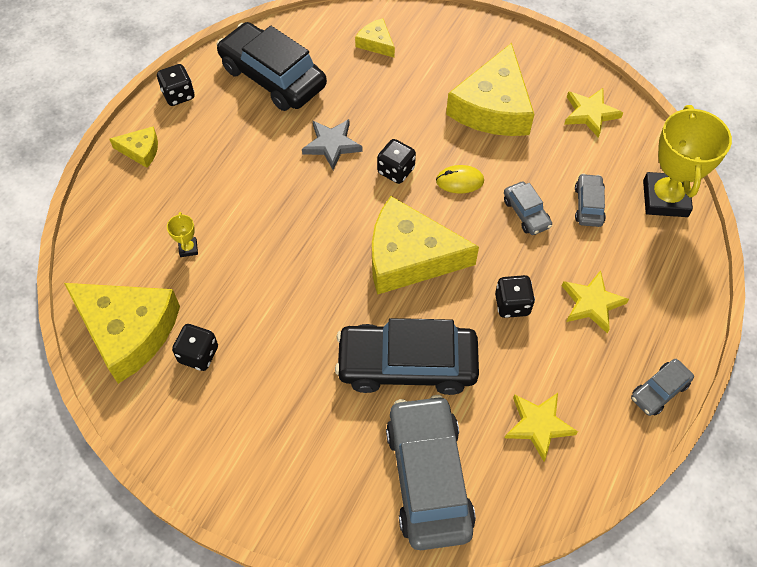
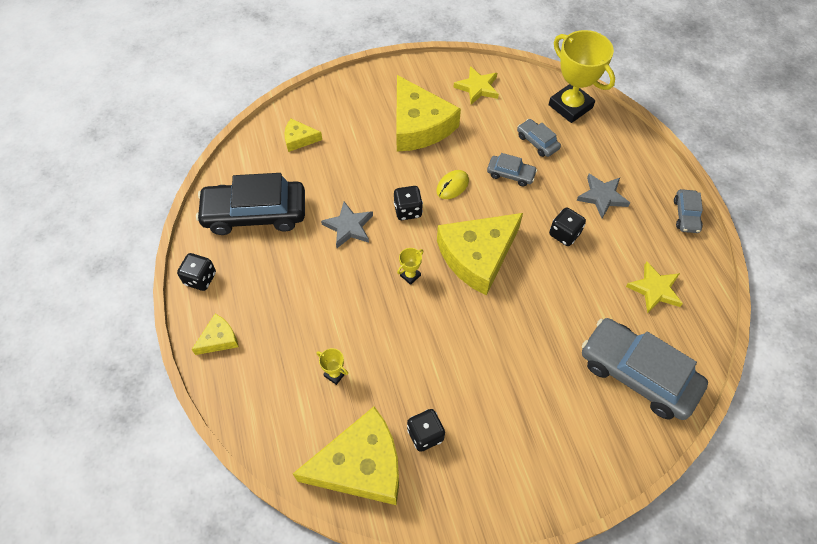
camera: 45 degrees left, 0 degrees up
(334, 224) = (410, 275): none -> yellow trophy
(407, 365) = (551, 321): black car -> none
(592, 303) = (602, 197): yellow star -> grey star

